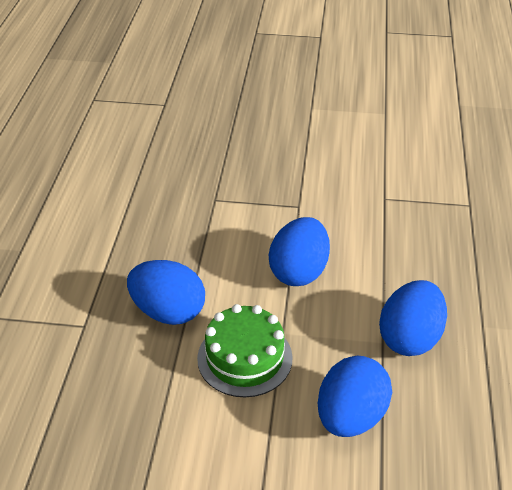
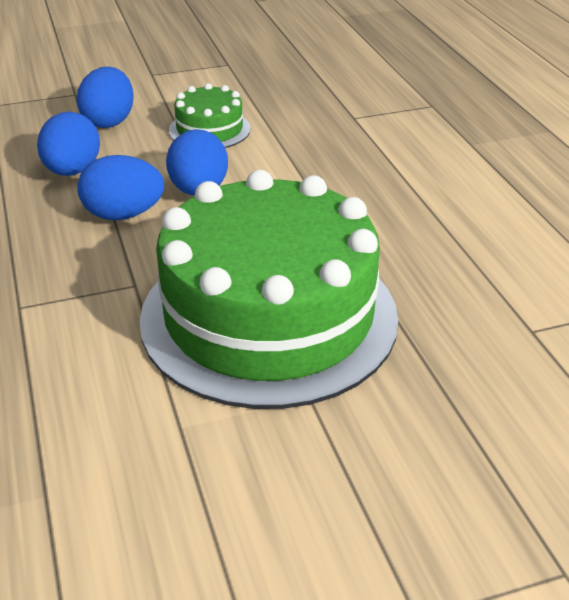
camera: 155 degrees right, 5 degrees down
(168, 312) = (295, 138): blue egg -> blue egg (123, 215)
(306, 152) = (269, 316): none -> green cake

